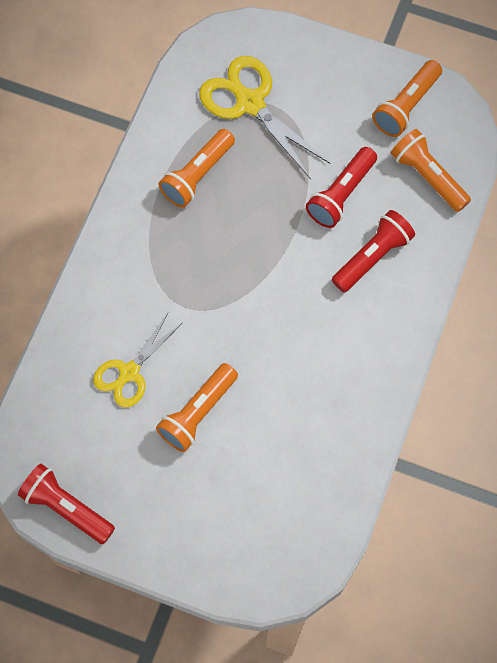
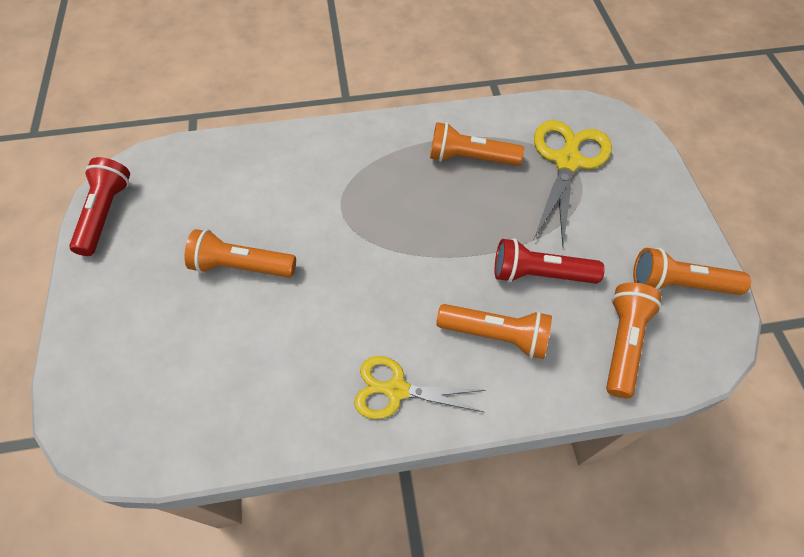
camera: 60 degrees right, 10 degrees down
(129, 372) = (255, 198): yellow scissors -> yellow scissors (396, 390)
(372, 256) = (496, 335): red flashlight -> orange flashlight

